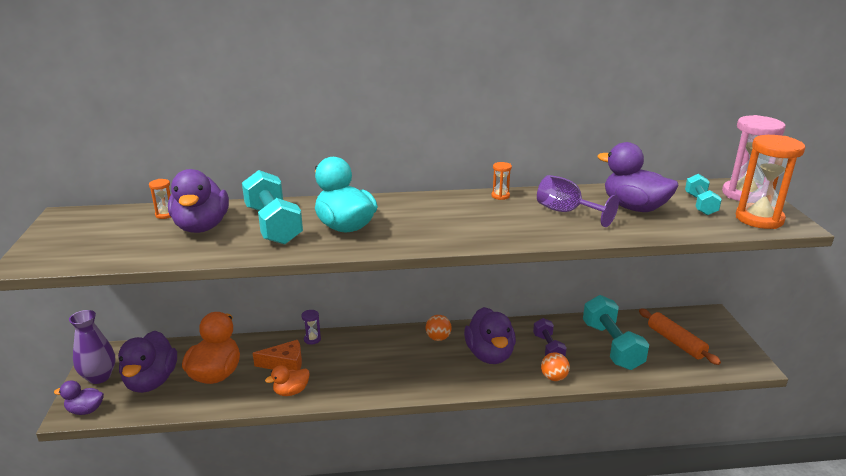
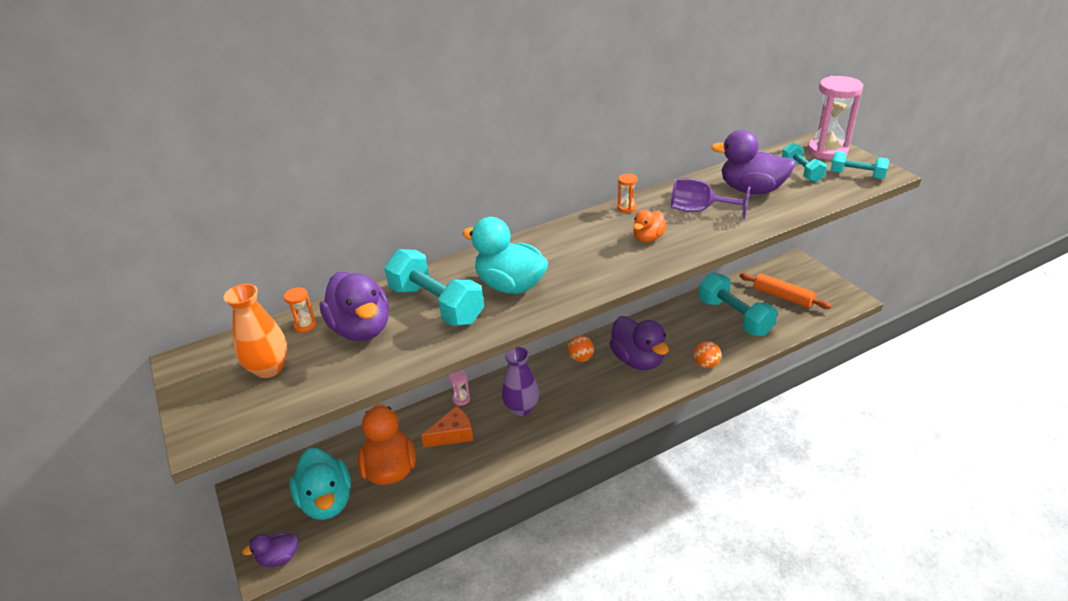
camera: 20 degrees left, 10 degrees up
(99, 377) = (264, 517): purple vase -> purple vase (521, 408)
(112, 234) = (269, 368): none -> orange vase
(151, 381) = (327, 501): purple duck -> turquoise duck
(291, 391) = (480, 461): orange duck -> orange duck (648, 238)
(312, 339) = (461, 399): purple hourglass -> pink hourglass
(548, 348) = (683, 336): purple dumbbell -> none
(759, 219) = (857, 175): orange hourglass -> turquoise dumbbell

